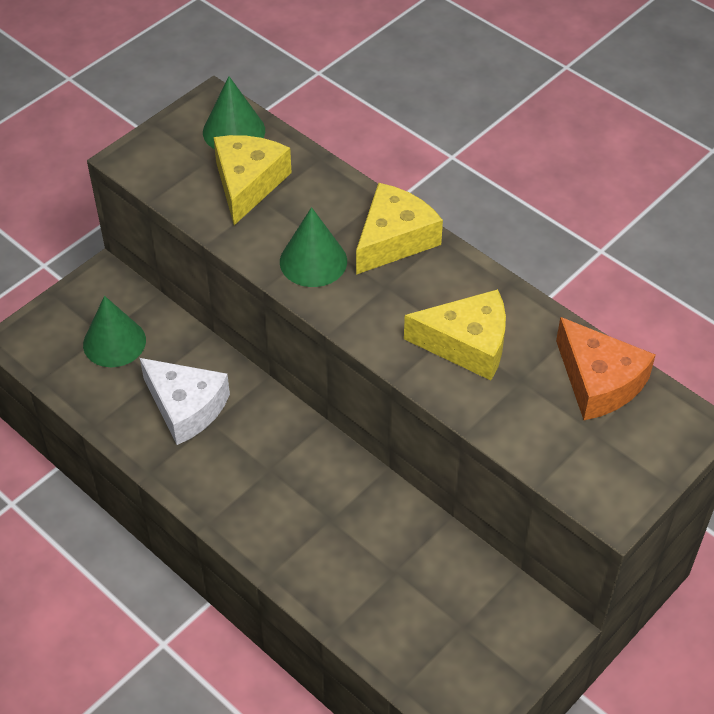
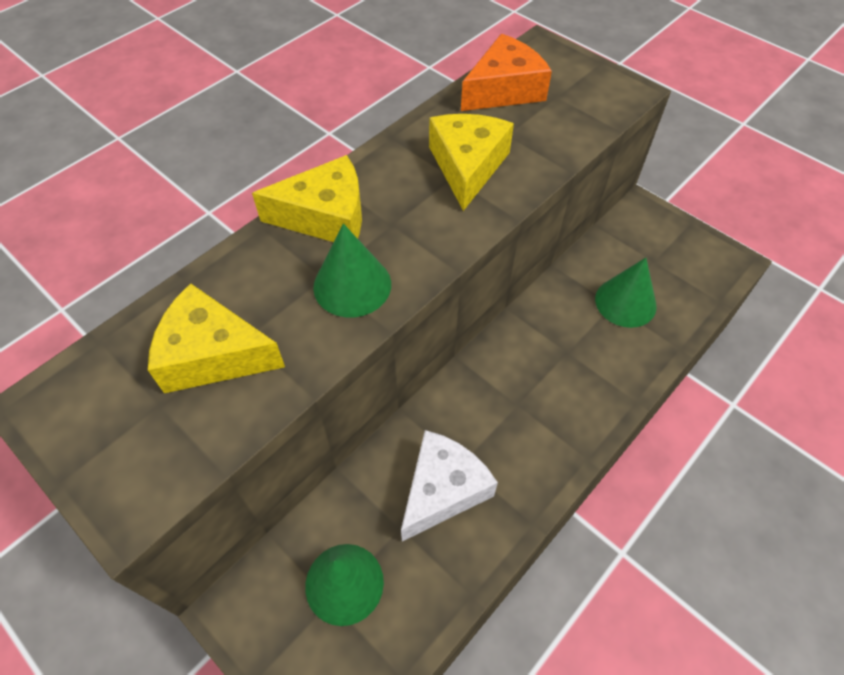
camera: 90 degrees left, 5 degrees up
(234, 131) = (108, 375): green cone -> green cone (625, 302)
(394, 239) = (325, 216): yellow cheese -> yellow cheese turned 135 degrees clockwise

